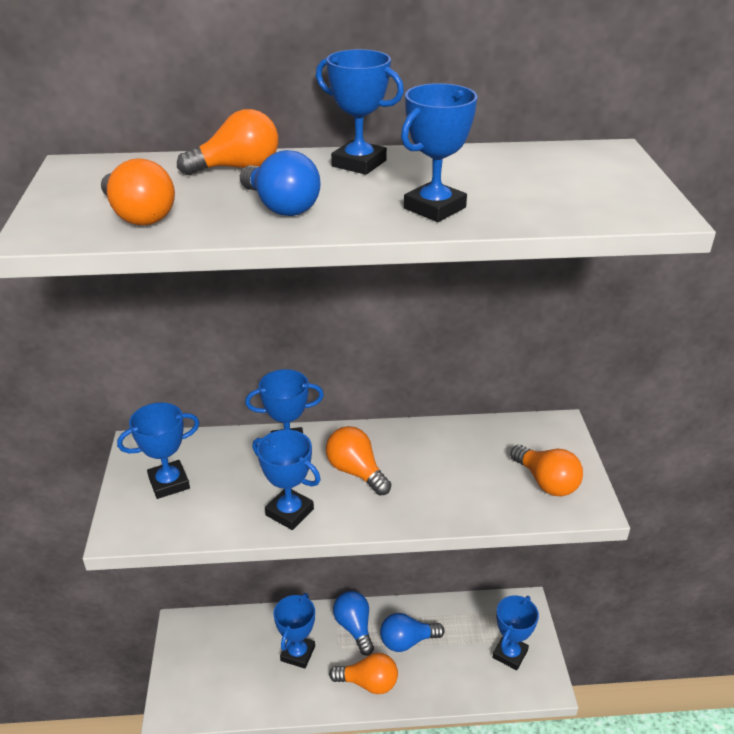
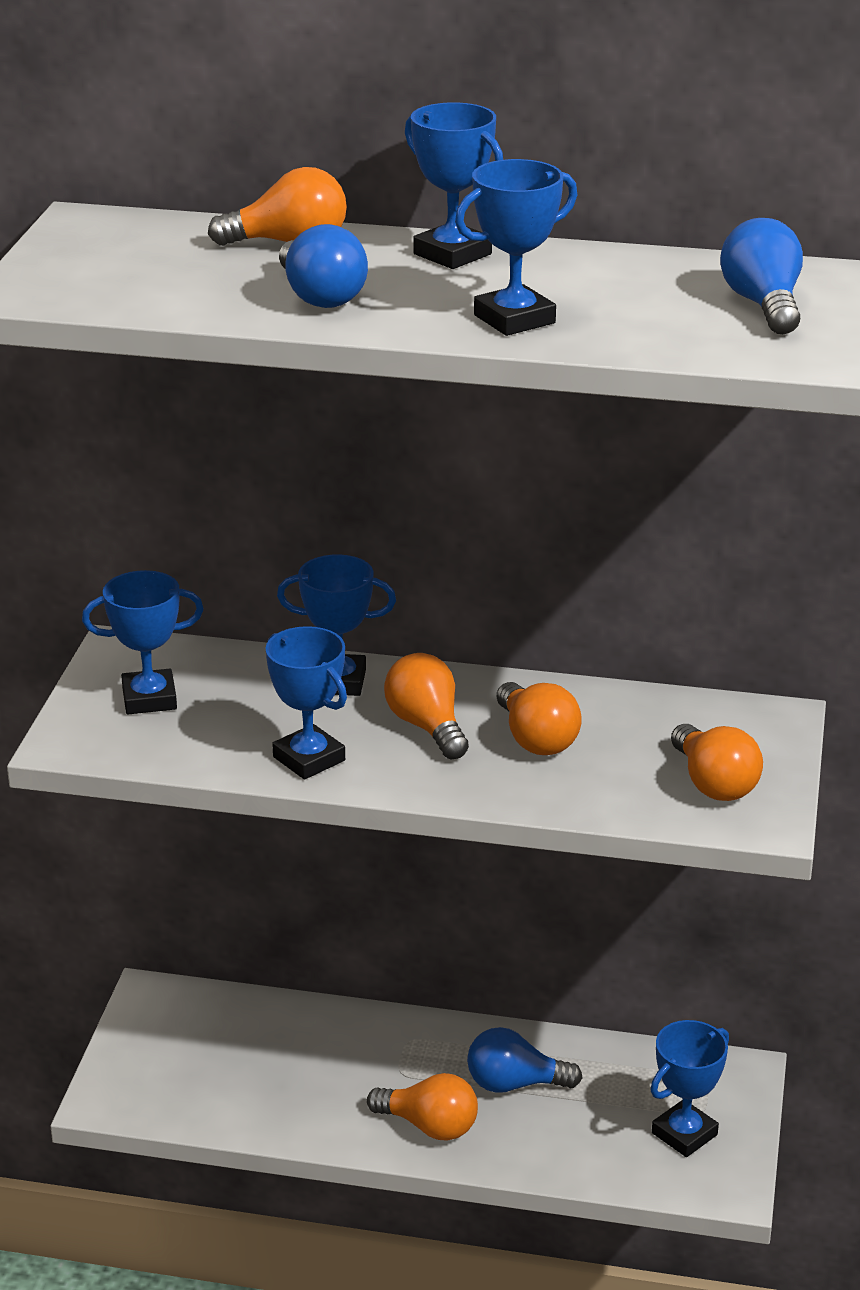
camera: 15 degrees right, 5 degrees down
(139, 216) = (141, 288): orange light bulb -> orange light bulb (536, 739)
(298, 653) = (327, 1066): blue trophy -> none
(354, 627) = (433, 1049): blue light bulb -> blue light bulb (763, 305)

